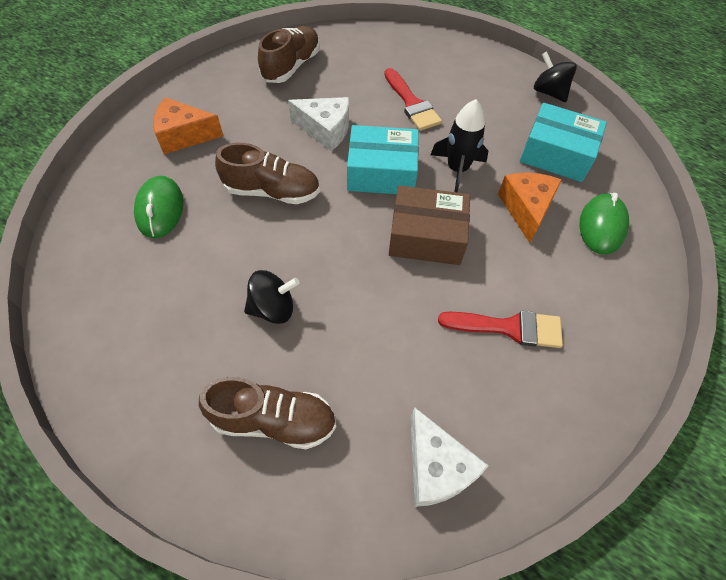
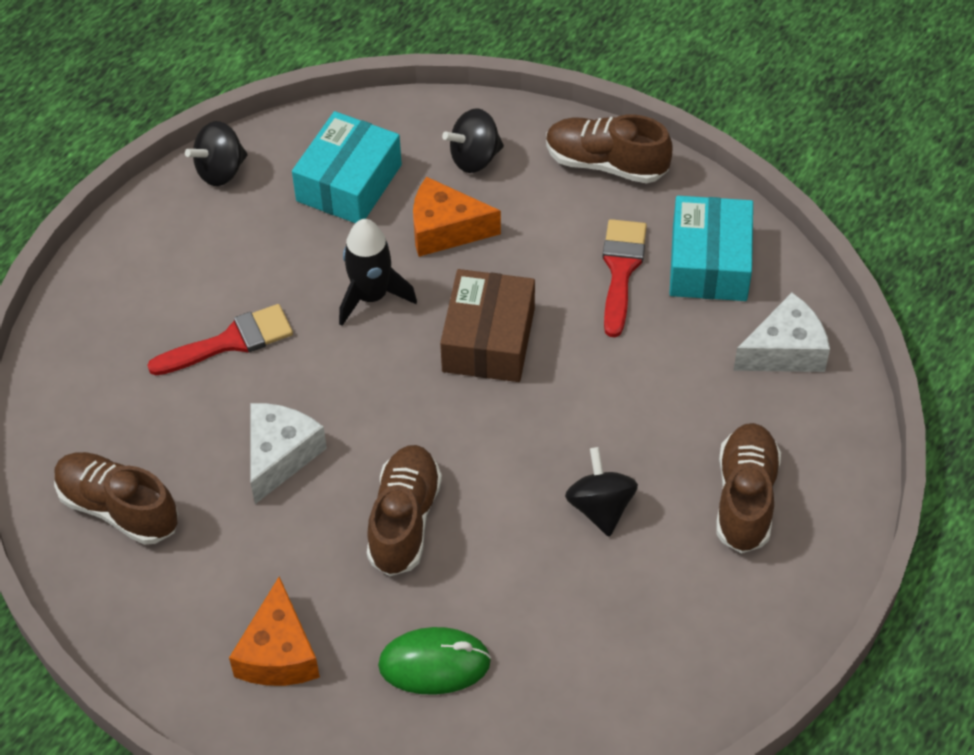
camera: 85 degrees left, 5 degrees down
(381, 172) = (373, 385): turquoise box -> turquoise box (709, 263)
(602, 226) = (474, 158): green mouse -> black spinning top
(624, 318) = (606, 164): none -> brown shoe

